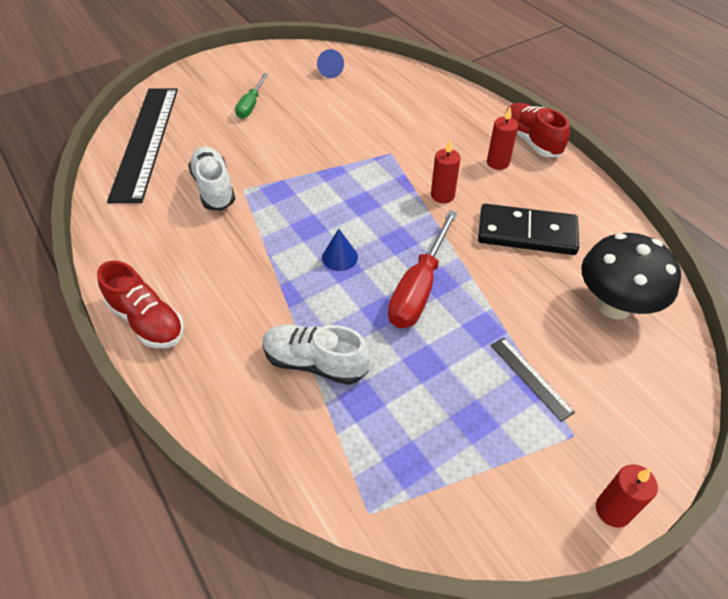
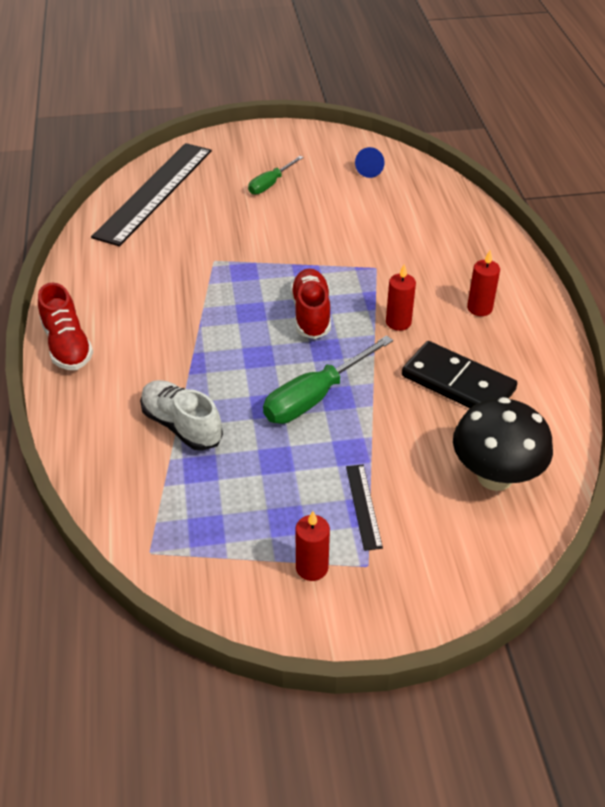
camera: 25 degrees right, 5 degrees down
(214, 188) = (188, 252): white shoe -> none
(340, 257) = (261, 347): blue cone -> none
(419, 288) = (315, 397): red screwdriver -> green screwdriver
(531, 141) = (533, 297): red shoe -> red shoe (311, 314)
(613, 510) = (356, 634): red candle -> red candle (312, 567)

